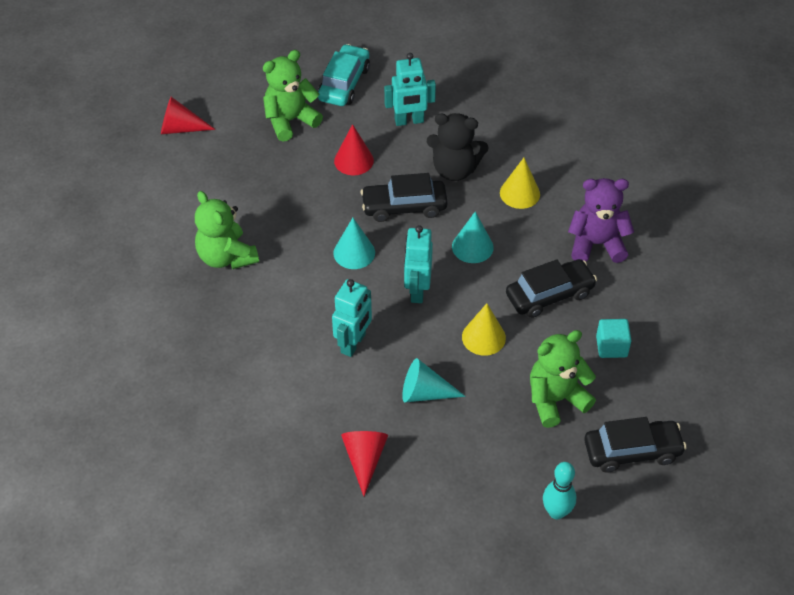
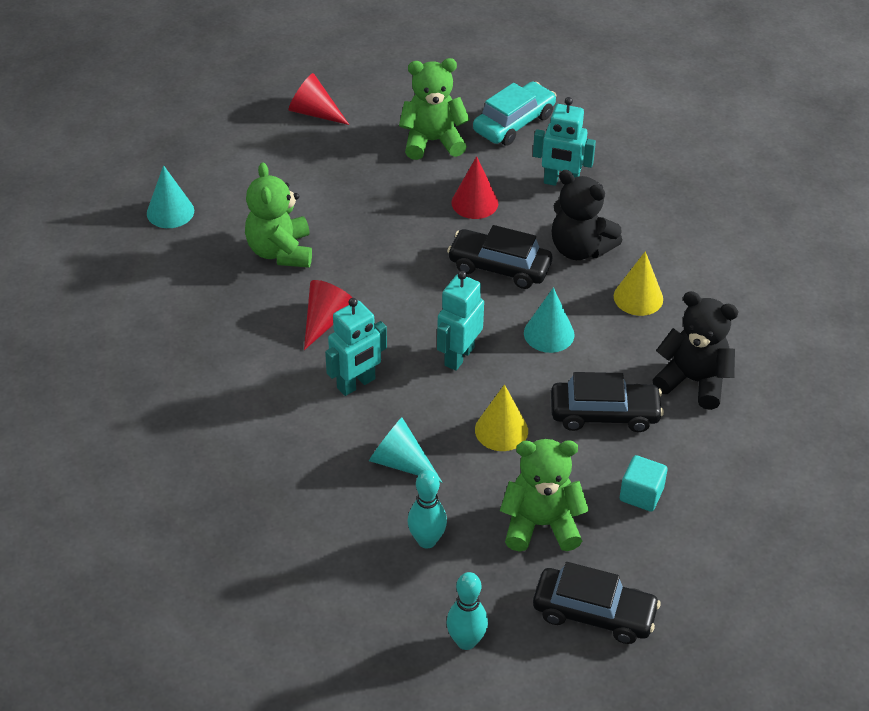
camera: 25 degrees right, 5 degrees down
(354, 252) = (415, 294): turquoise cone -> turquoise cone (170, 212)
(364, 459) = (293, 503): red cone -> red cone (326, 320)
(482, 446) = (427, 540): none -> turquoise bowling pin
(596, 244) = (693, 381): purple teddy bear -> black teddy bear

